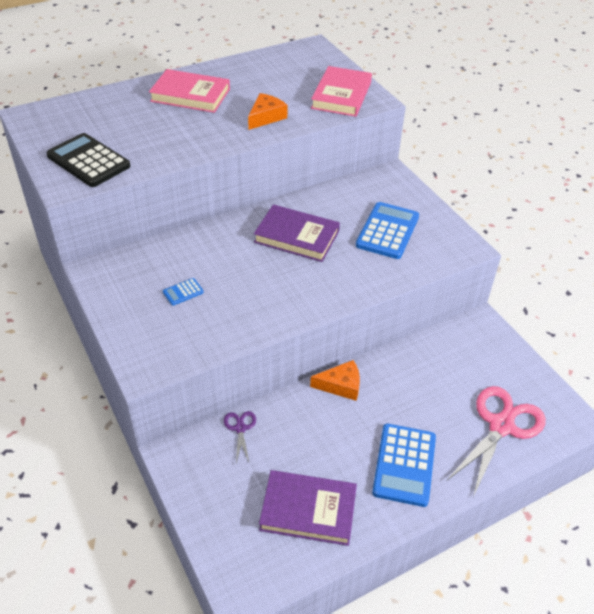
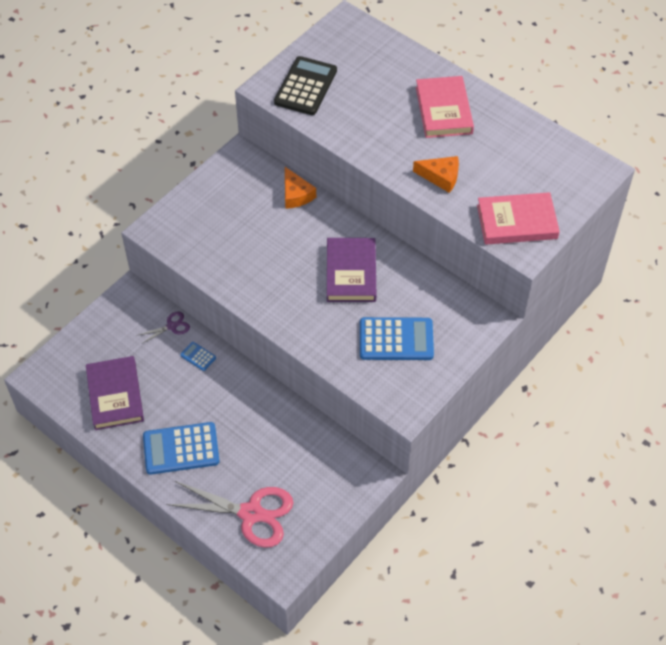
camera: 70 degrees right, 10 degrees up
(183, 292) = (243, 220): blue calculator -> blue calculator (198, 356)
(341, 385) = (244, 381): orange cheese -> orange cheese (296, 194)

